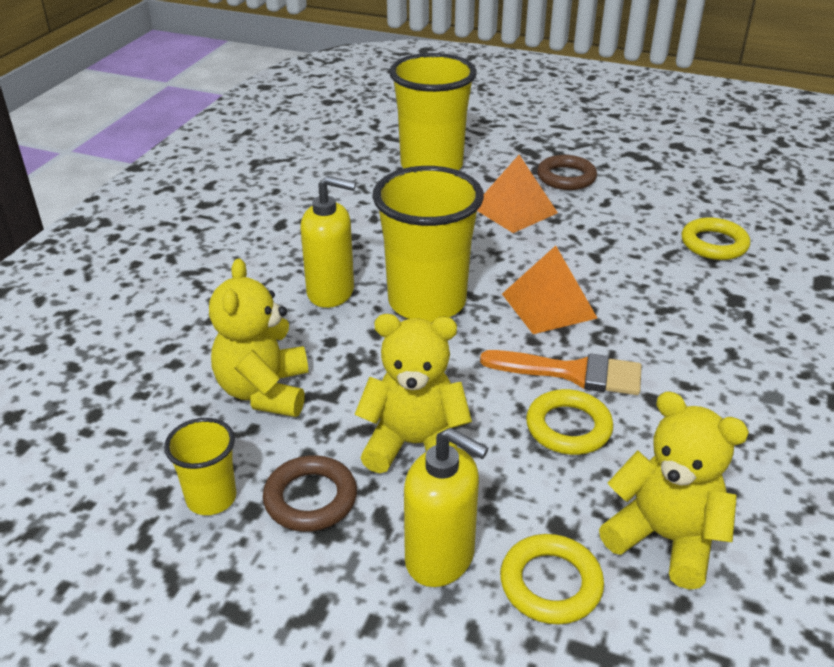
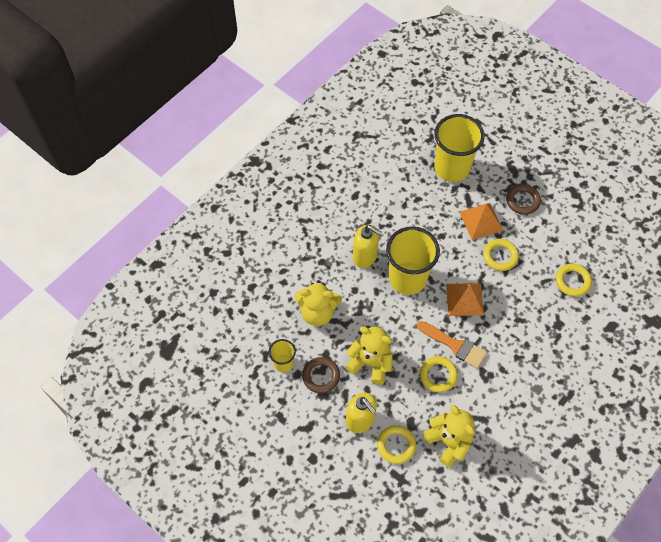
camera: 20 degrees right, 25 degrees up
(264, 391) = (318, 312): yellow teddy bear -> yellow teddy bear turned 105 degrees counterclockwise
(574, 241) = (500, 256): none -> yellow ring

